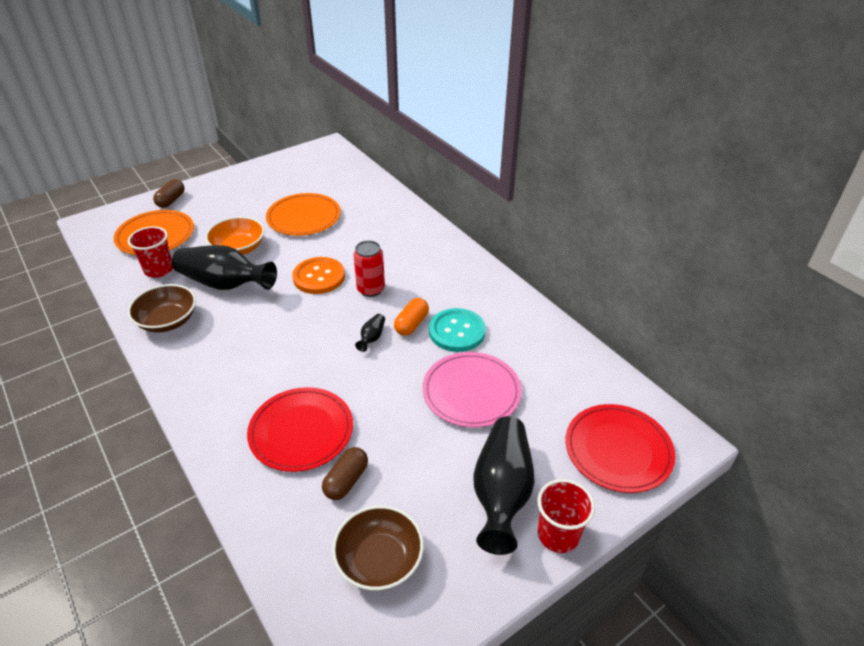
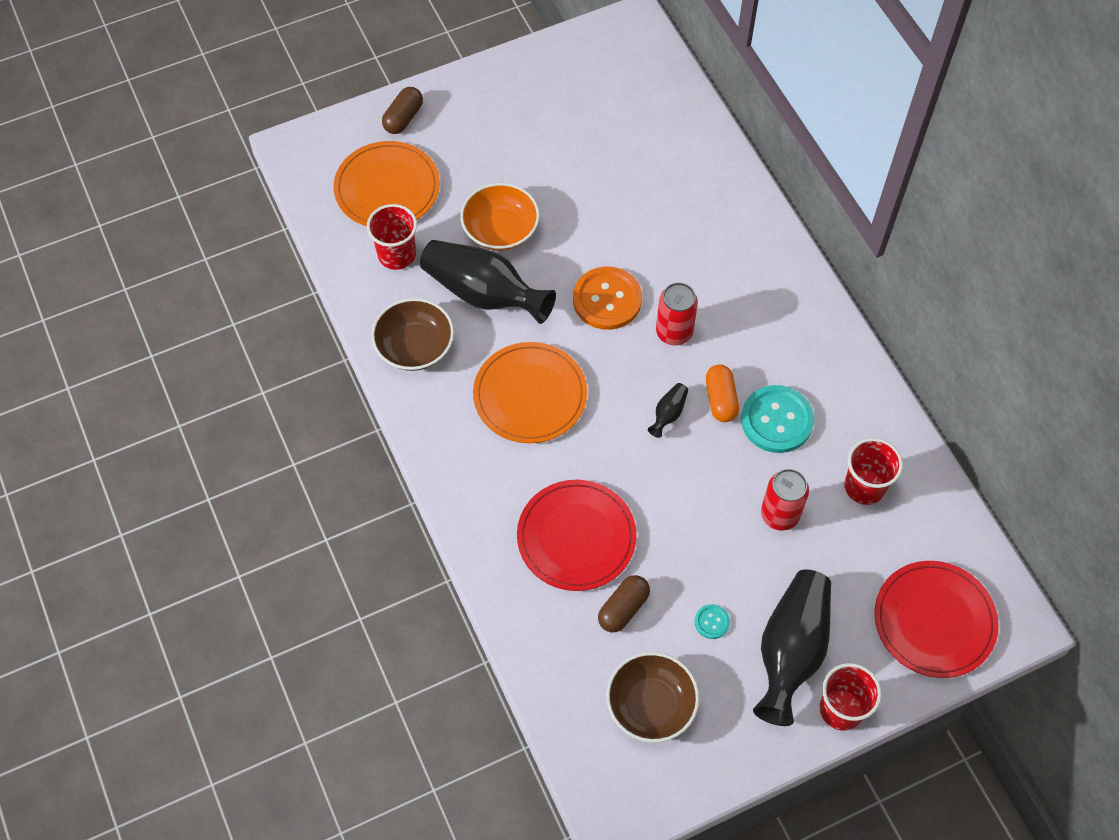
camera: 10 degrees right, 20 degrees up
(304, 217) = (591, 180): orange plate -> orange plate (530, 395)
(411, 324) = (720, 399): orange capsule -> orange capsule turned 45 degrees counterclockwise
(427, 479) = (712, 622): none -> turquoise button
(471, 392) = (779, 514): pink plate -> red can
(534, 364) = (864, 487): none -> red cup

